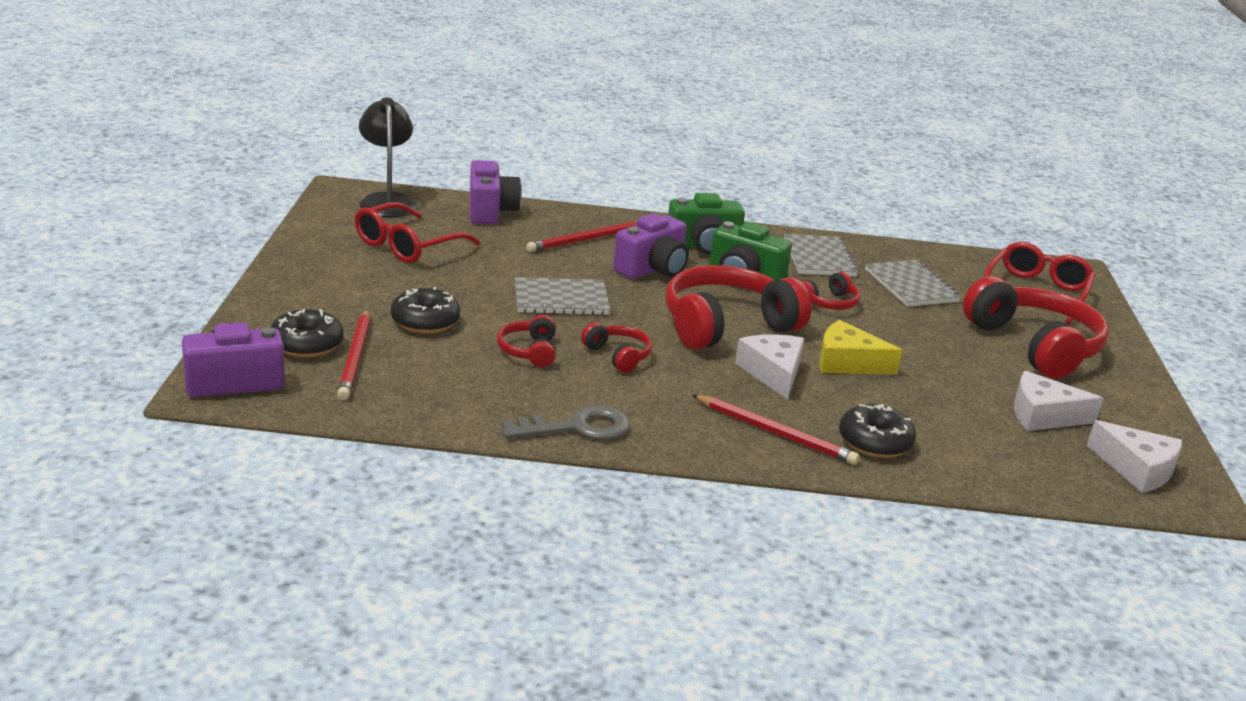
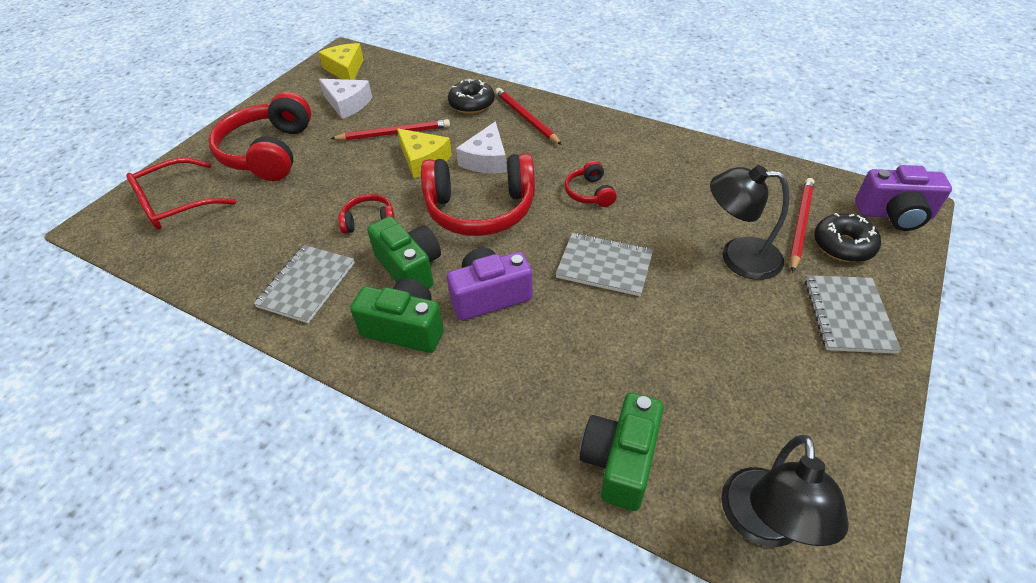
camera: 150 degrees left, 20 degrees up
(406, 246) = (744, 390): red glasses -> none
(425, 321) = (738, 257): black donut -> black lamp
(490, 211) = (620, 461): purple camera -> green camera
(529, 351) = (657, 208): red headphones -> none
(577, 427) = (649, 140): grey key -> none
(586, 240) = (528, 365): red pencil -> red pencil (394, 133)
(911, 286) = (271, 230): grey notebook -> grey notebook (848, 315)
(1137, 469) = (345, 69): white cheese -> yellow cheese

